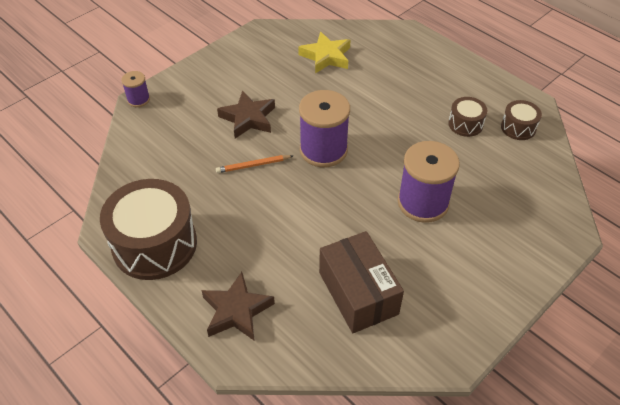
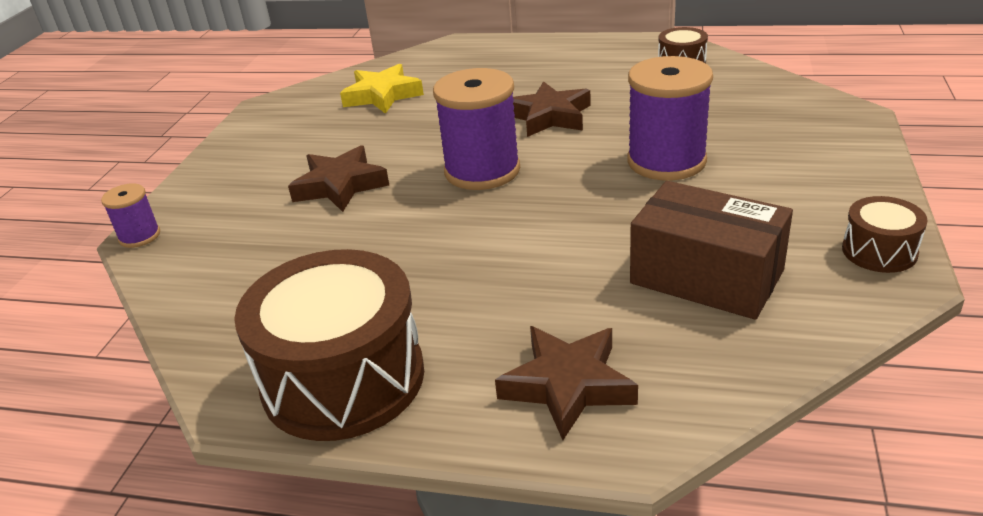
camera: 30 degrees left, 15 degrees down
(253, 165) = (402, 225): orange pencil -> none
(397, 128) = (549, 116): none -> brown star
(465, 124) = (622, 83): brown drum -> brown drum (879, 251)

